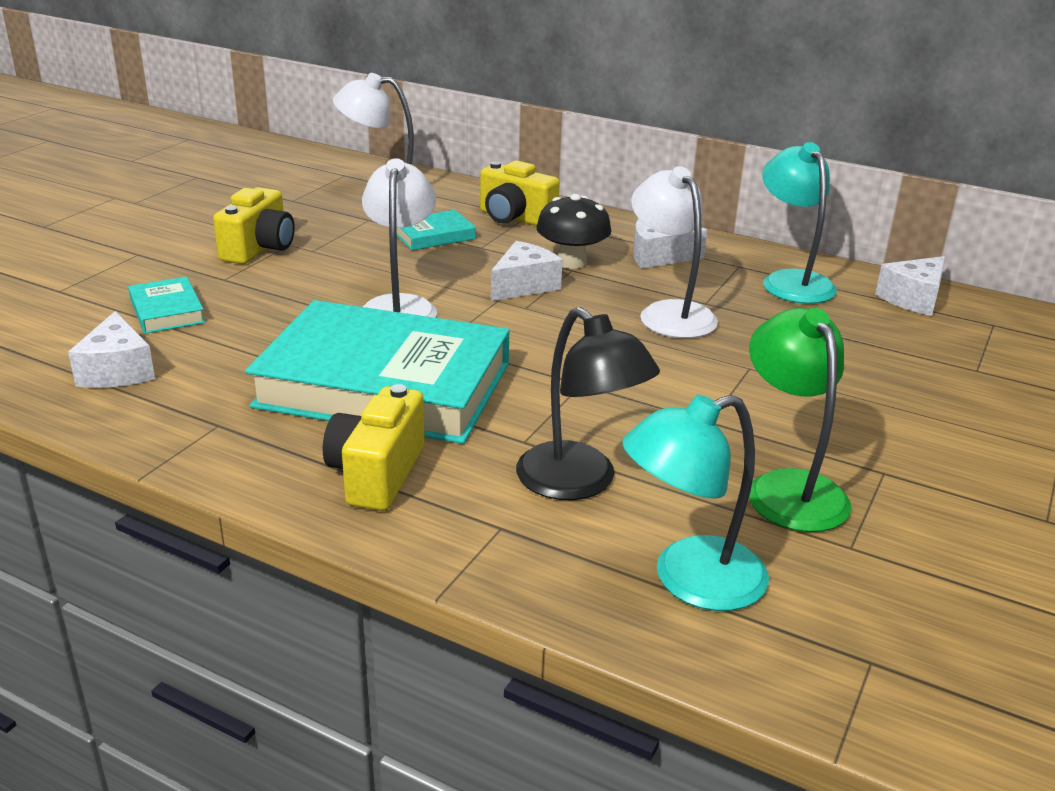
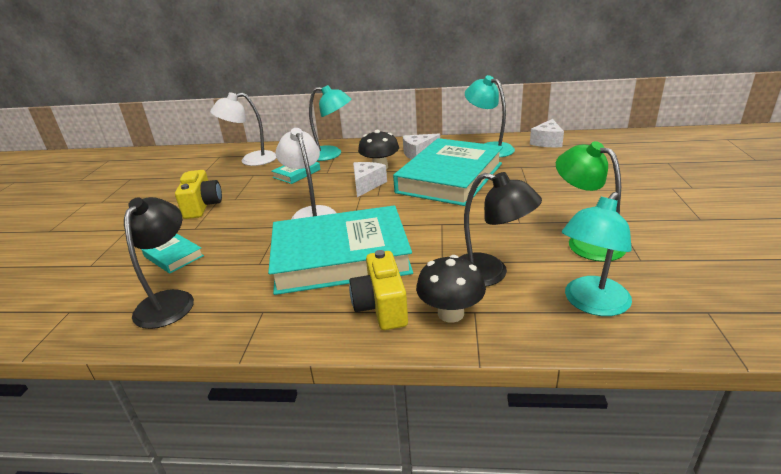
camera: 20 degrees left, 0 degrees up
(117, 370) = (170, 301): white cheese -> black lamp
(464, 517) = (450, 313): none -> black mushroom
(515, 218) = (331, 154): yellow camera -> turquoise lamp
(669, 313) = (450, 178): white lamp -> turquoise book

